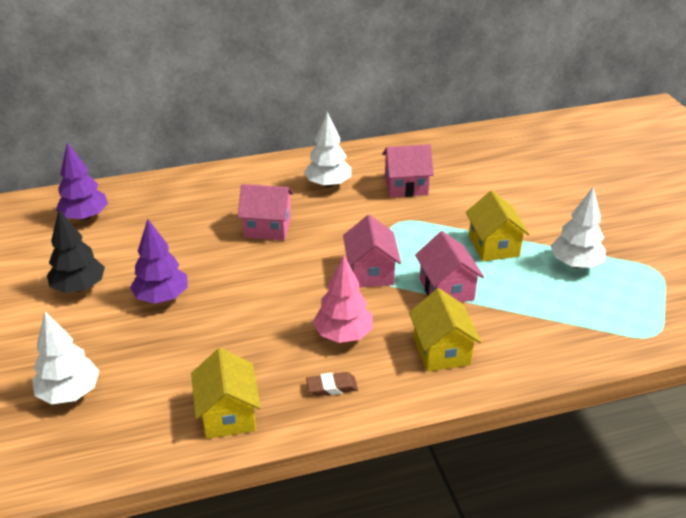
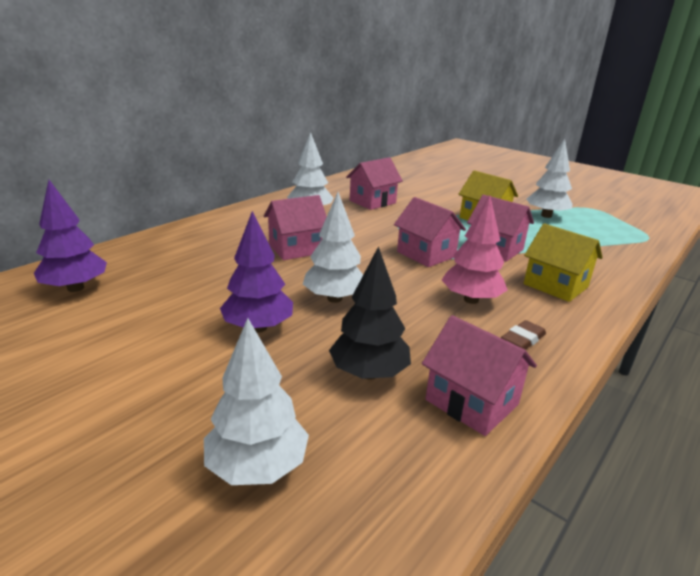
camera: 35 degrees left, 10 degrees down
(79, 287) = (140, 351): black tree -> black tree (369, 373)
(228, 414) = (471, 402): yellow house -> pink house
(239, 292) = (334, 298): none -> white tree

